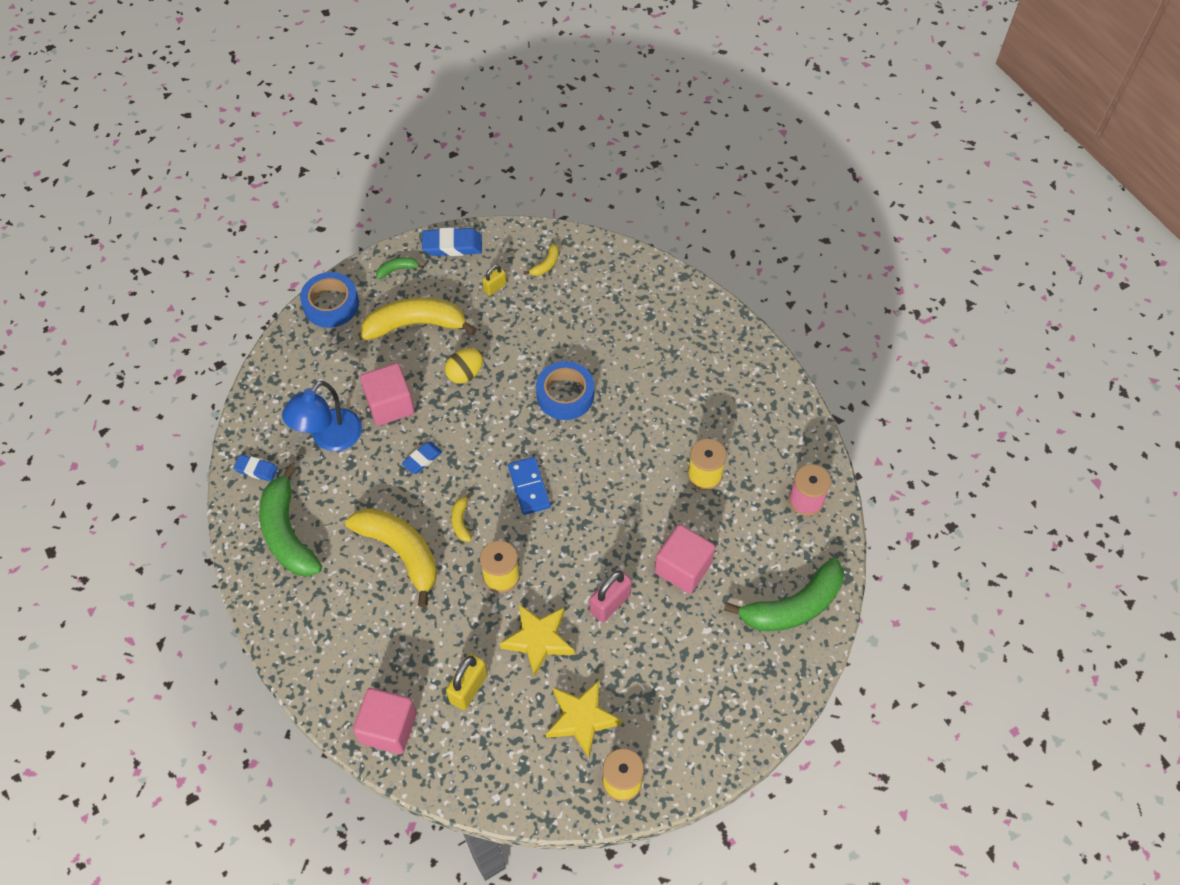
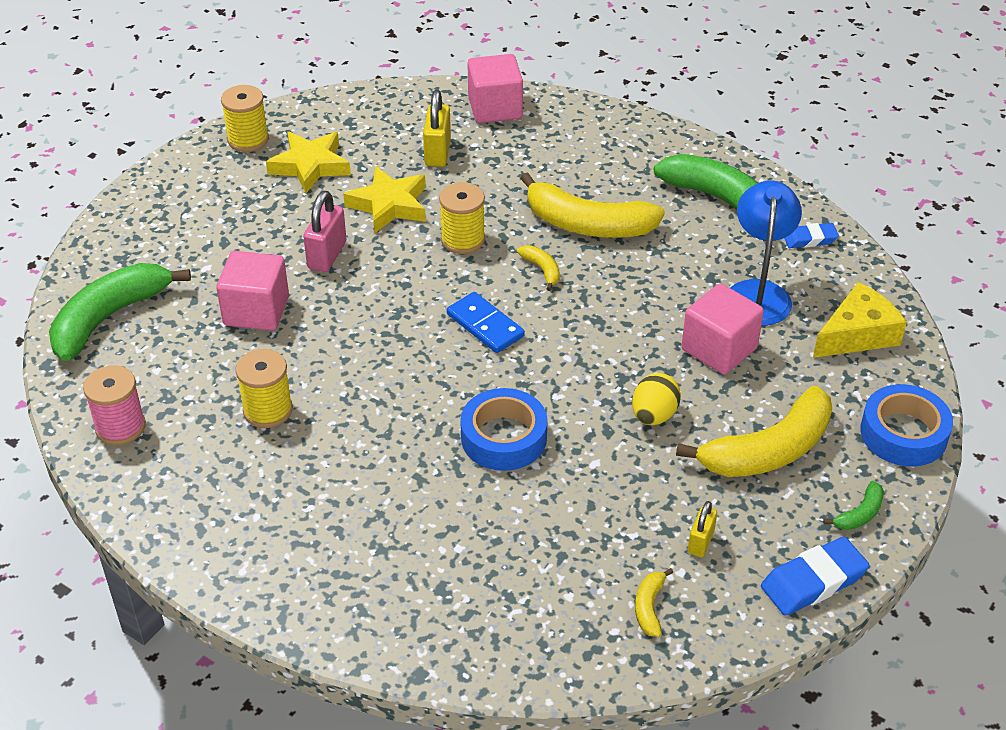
camera: 155 degrees right, 15 degrees down
(296, 380) = (857, 334): none -> yellow cheese
(422, 459) = (633, 309): blue eraser -> none

